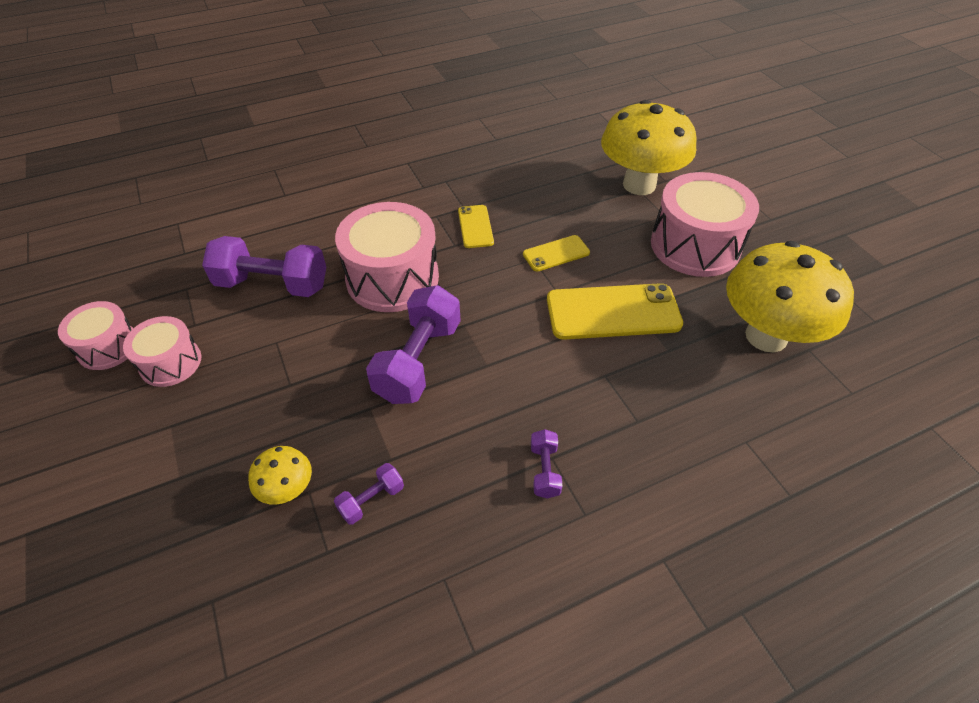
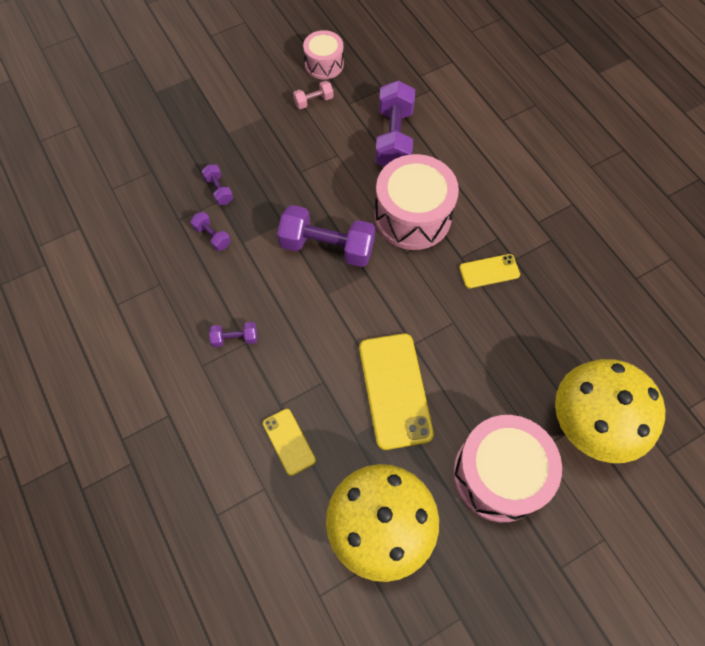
camera: 85 degrees right, 15 degrees up
(170, 362) = (313, 101): pink drum -> pink dumbbell
(288, 490) = (219, 190): yellow mushroom -> purple dumbbell
(556, 253) = (464, 341): yellow phone -> yellow phone (289, 441)

